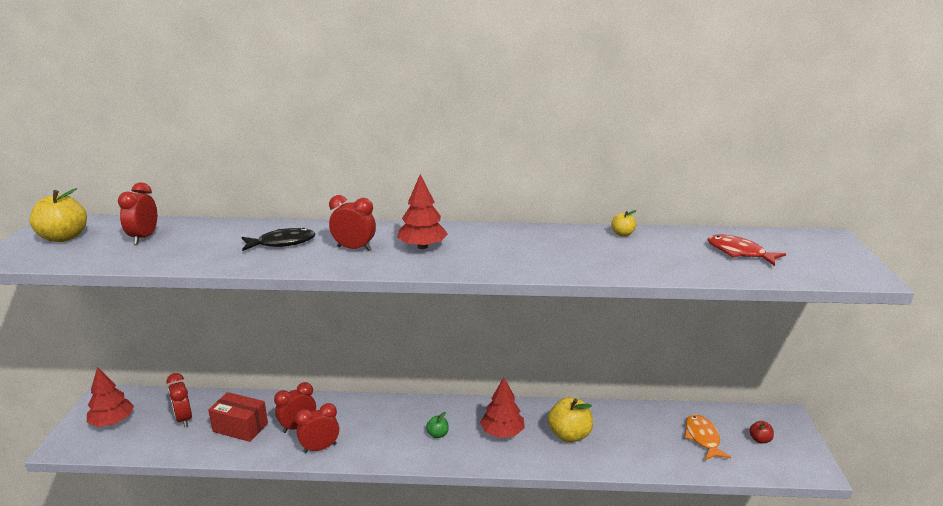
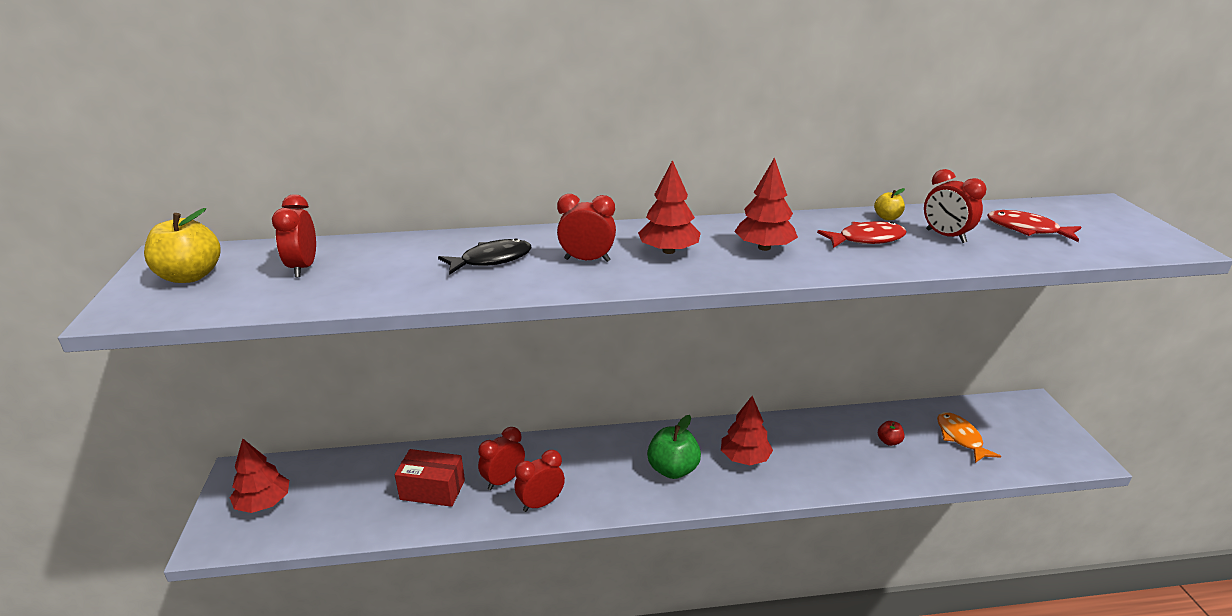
camera: 10 degrees left, 5 degrees up
(184, 419) = (356, 488): red clock -> red clock (945, 236)
(437, 434) = (673, 469): green apple -> green apple, size x1.98
(501, 250) = (764, 247): none -> red tree
(569, 435) = (819, 452): yellow apple -> none
(592, 250) = (866, 239): none -> red fish
(760, 440) = (1019, 432): red apple -> red apple (889, 441)

